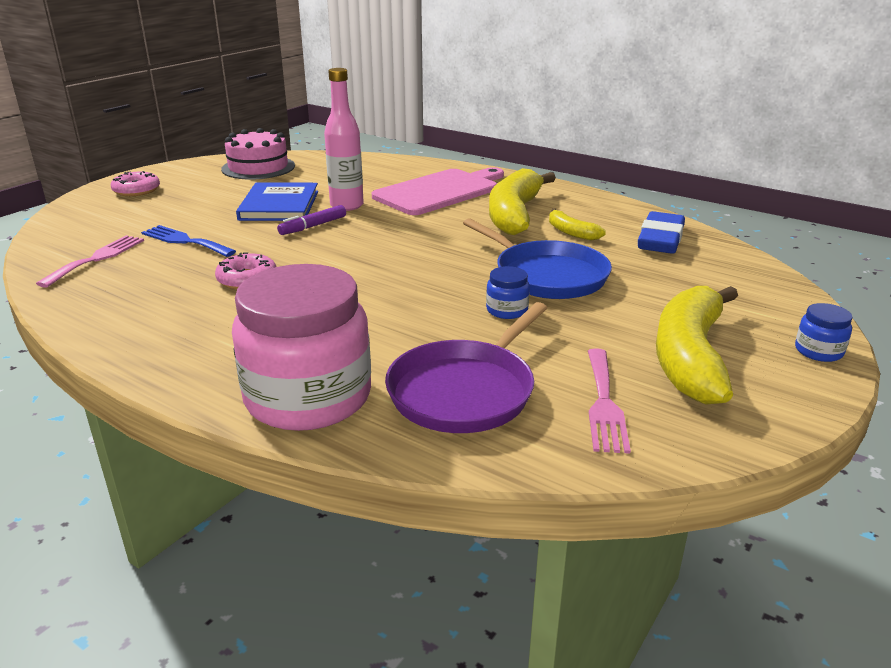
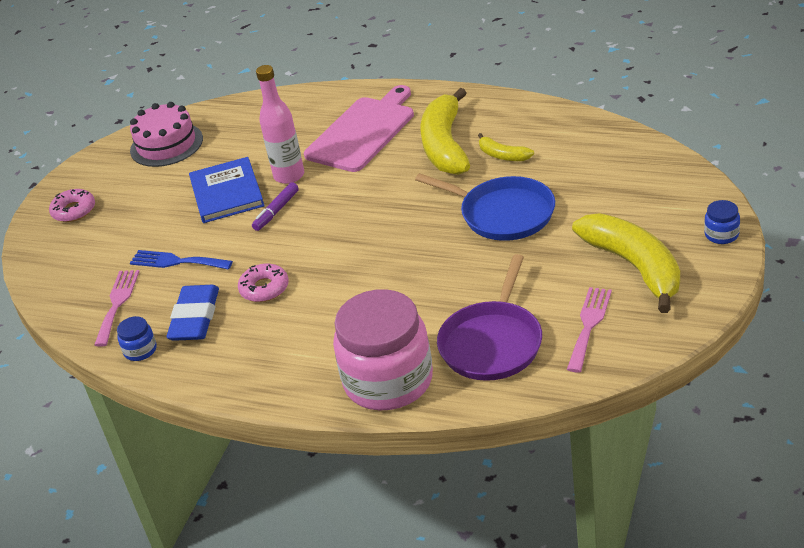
camera: 10 degrees left, 10 degrees up
(507, 310) = (488, 260): blue jar -> blue jar (140, 350)
(604, 404) = (589, 325): pink fork -> pink fork turned 150 degrees counterclockwise
(660, 239) = (579, 144): blue eraser -> blue eraser (195, 318)
(689, 357) = (635, 267): yellow banana -> yellow banana turned 150 degrees clockwise

